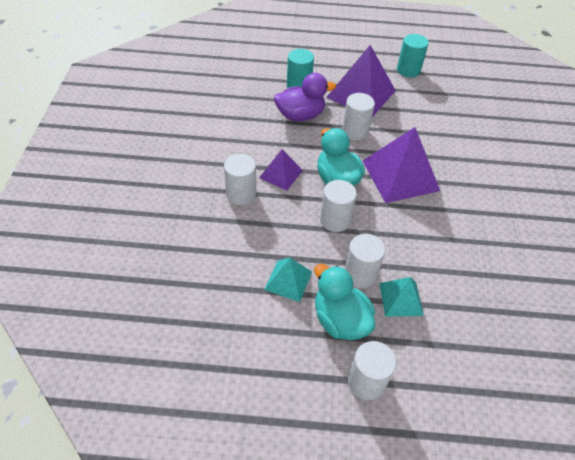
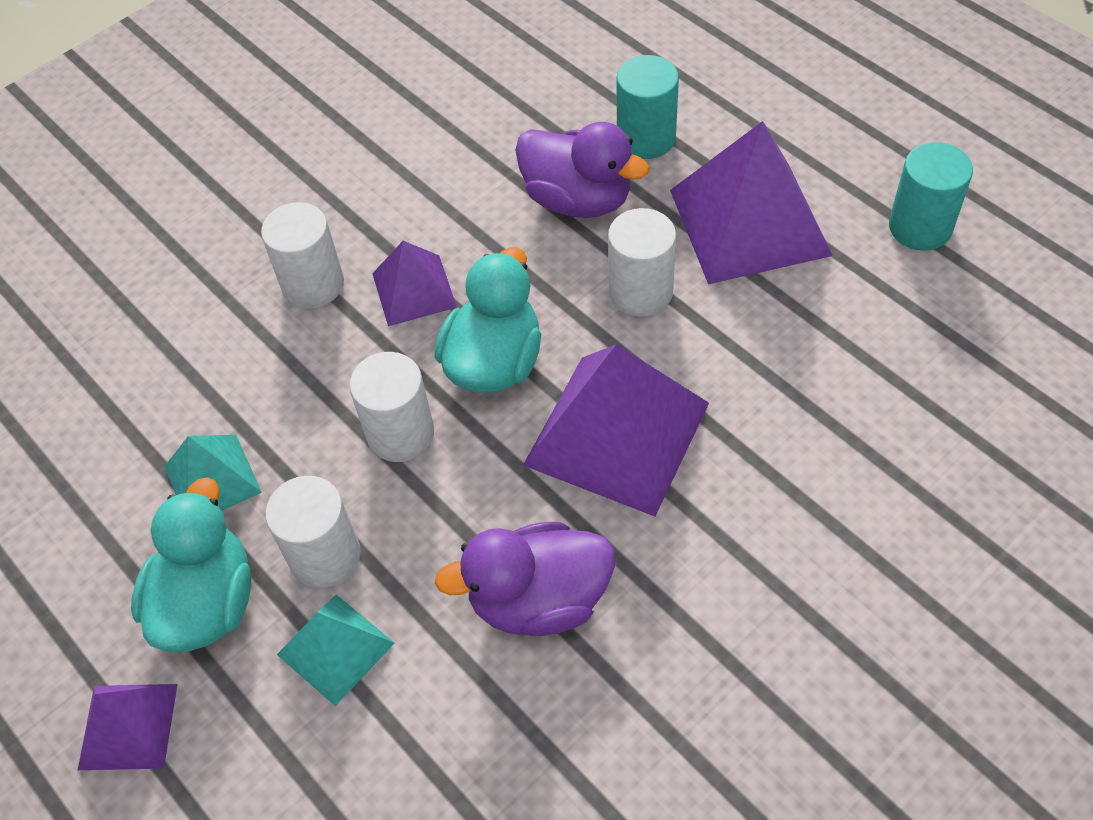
camera: 50 degrees right, 5 degrees up
(366, 381) = (128, 726): white cylinder -> purple pyramid
(440, 237) = (538, 599): none -> purple duck

